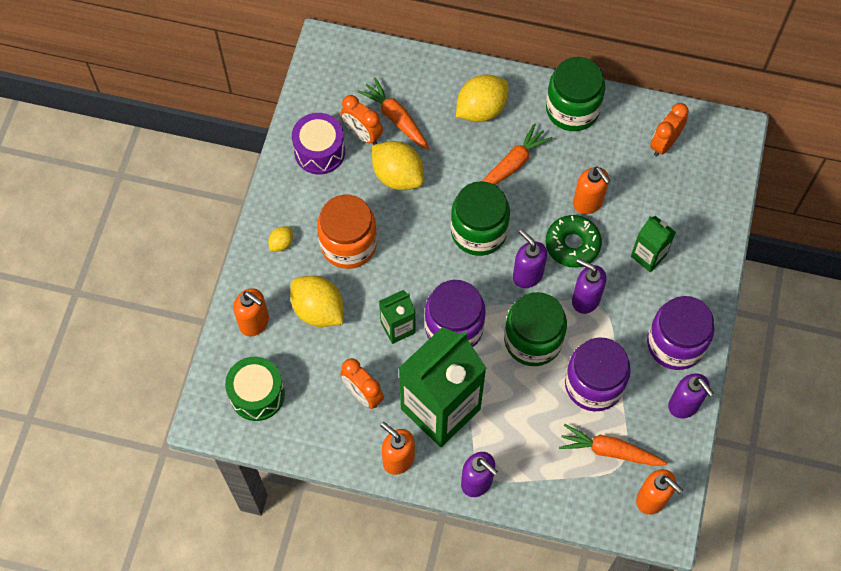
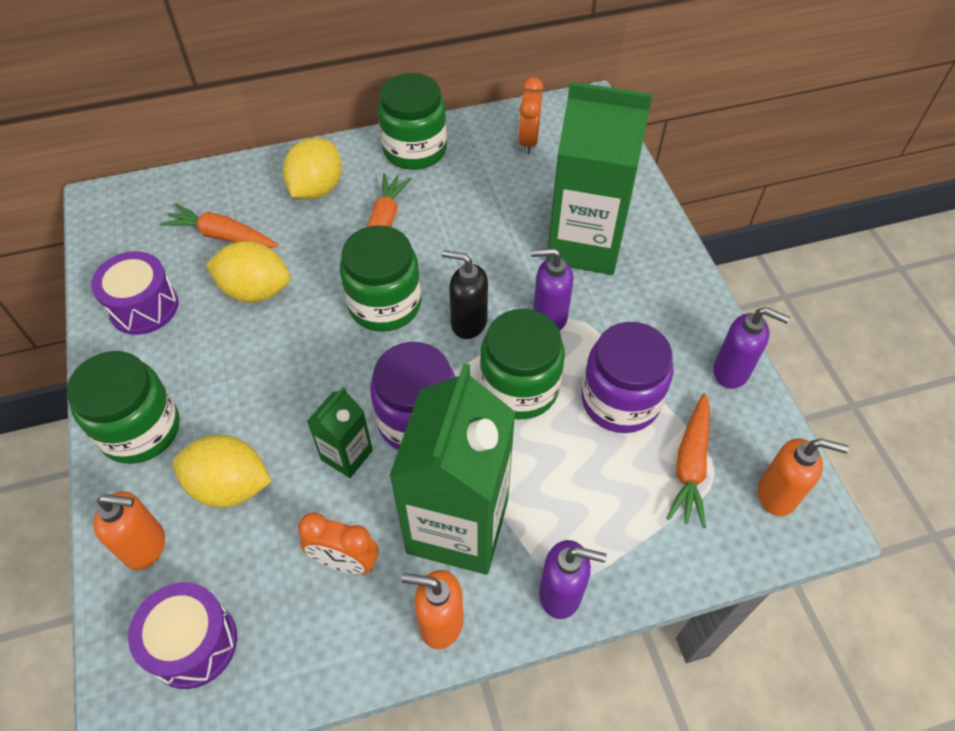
camera: 30 degrees left, 10 degrees down
(257, 394) = (193, 643): green drum -> purple drum
(281, 243) = (140, 429): yellow lemon -> green jar
(348, 244) = (231, 390): orange jar -> none
(362, 134) = (189, 267): orange clock -> none
(527, 275) = (468, 323): purple soap dispenser -> black soap dispenser
(572, 244) = (498, 270): green donut -> none
(588, 203) = (488, 224): orange soap dispenser -> none
(609, 451) = (690, 465): orange carrot -> orange carrot turned 60 degrees counterclockwise
(648, 256) = (585, 244): green carton -> green carton, size x2.12
(675, 344) = (675, 314): purple jar -> none

